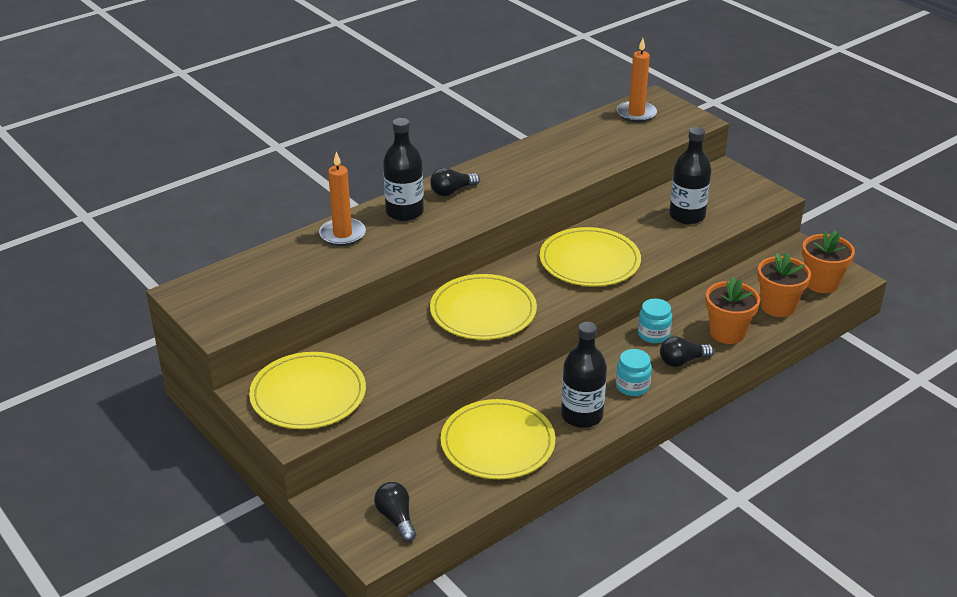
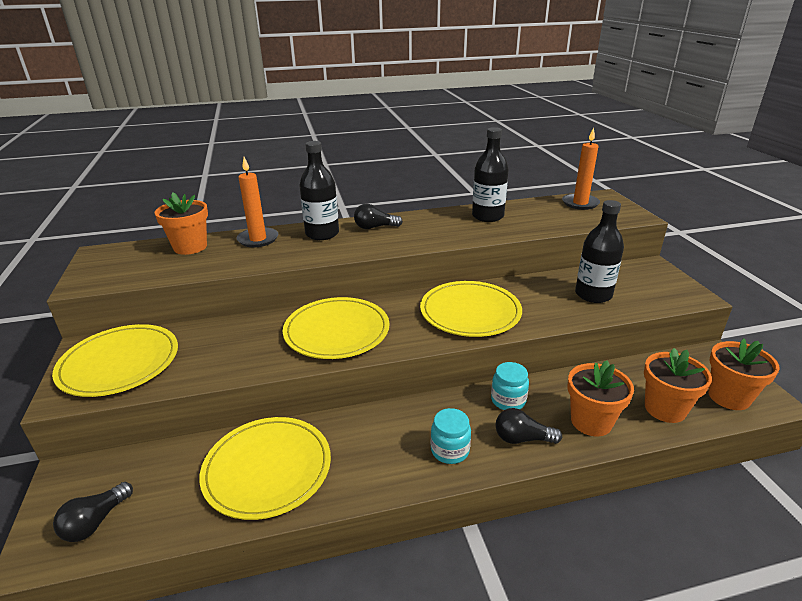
camera: 25 degrees right, 5 degrees down
(279, 261) = (190, 247): none -> orange flower pot
(396, 518) = (96, 522): black light bulb -> black light bulb turned 150 degrees counterclockwise
(582, 415) = (373, 467): black bottle -> black bottle (487, 216)

